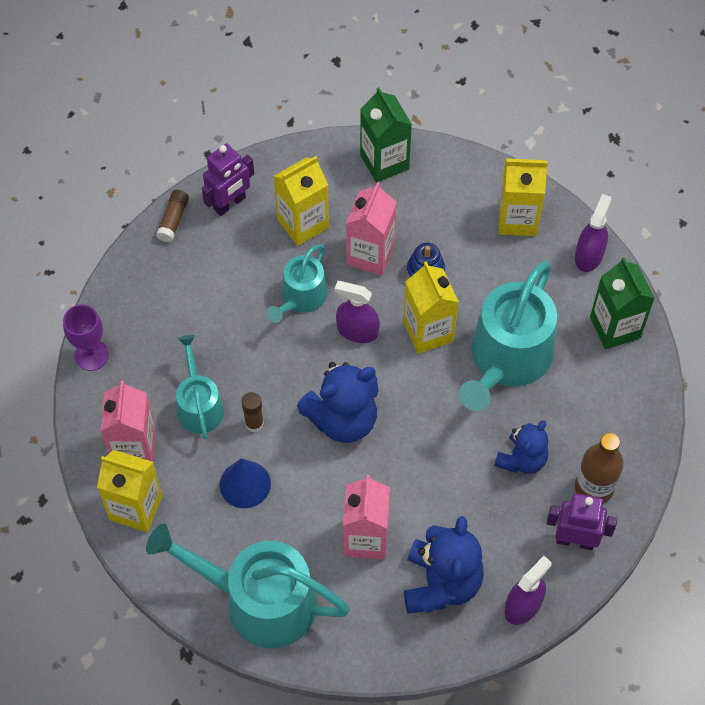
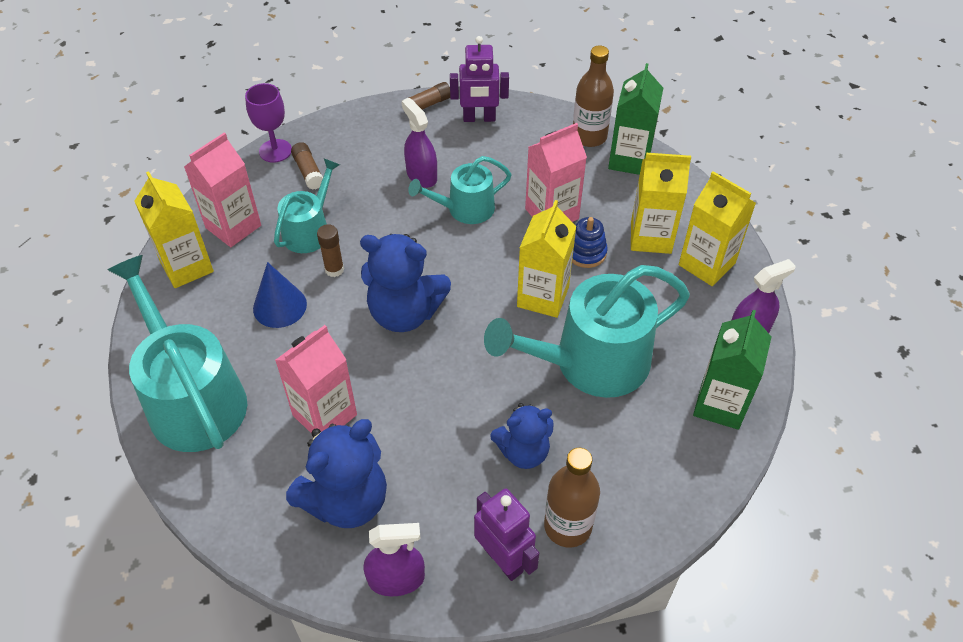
camera: 40 degrees right, 10 degrees down
(141, 354) = (308, 171): none -> brown glue stick
(303, 223) = (520, 162): yellow carton -> yellow carton (651, 237)
(334, 161) = (589, 137): none -> brown bottle
(357, 331) = (484, 259): purple spray bottle -> purple spray bottle (421, 175)

